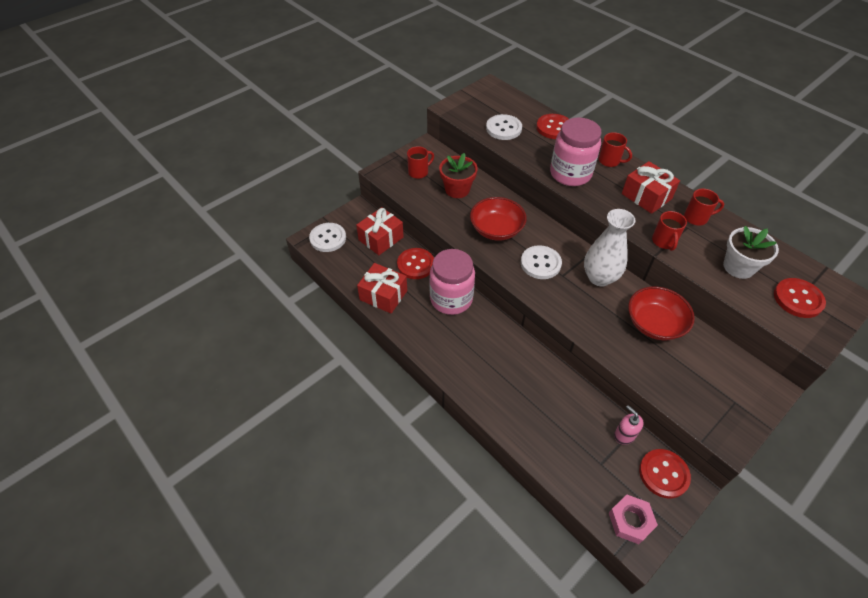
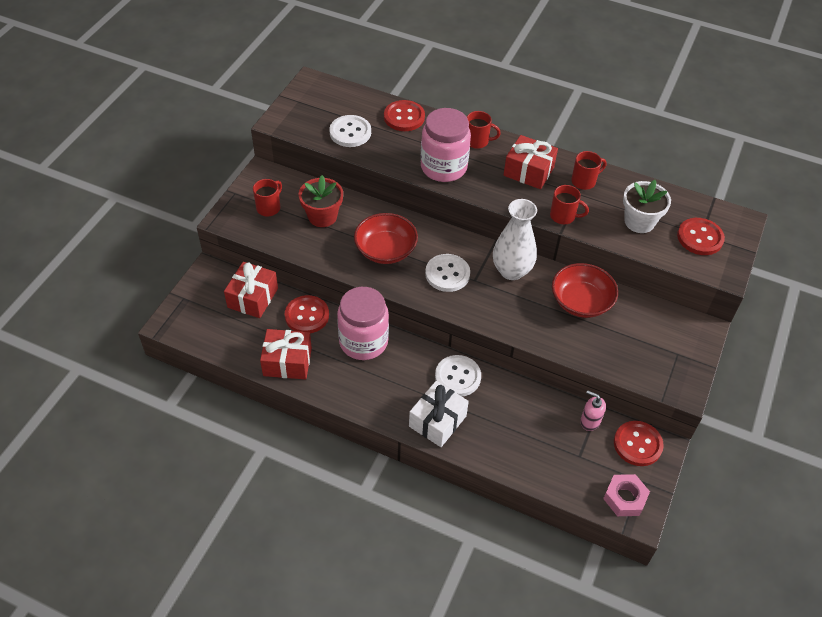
camera: 25 degrees left, 0 degrees up
(328, 238) = (190, 317): white button -> white button (457, 377)
(483, 385) = (437, 421): none -> white gift
(664, 242) = (563, 216): red mug -> red mug turned 45 degrees counterclockwise

